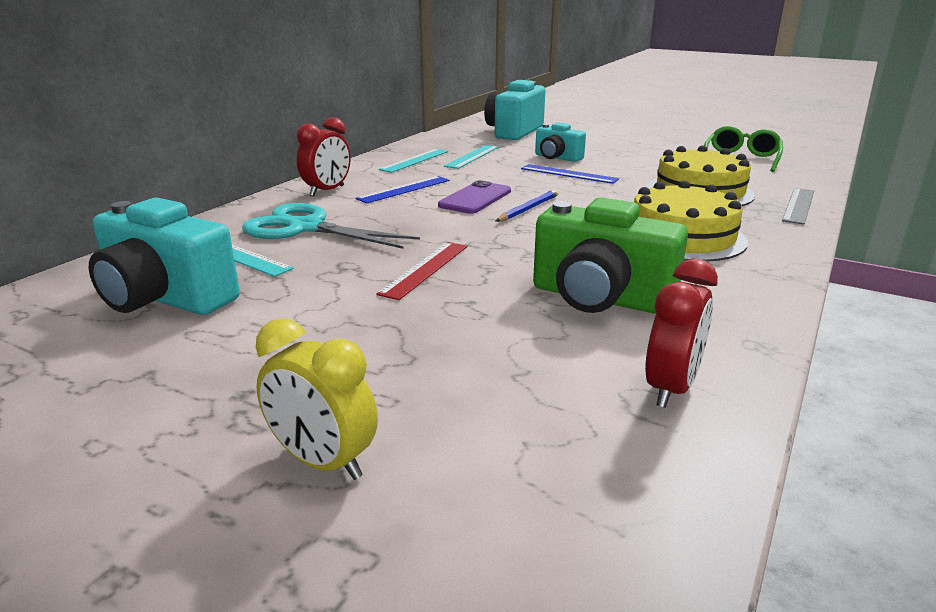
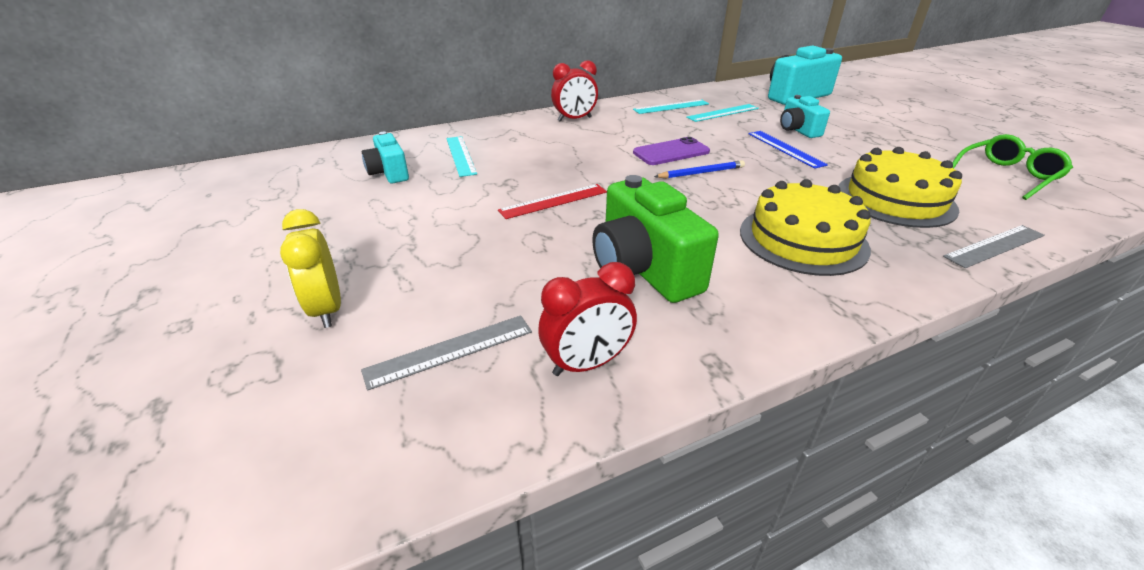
camera: 35 degrees right, 10 degrees up
(165, 298) = (389, 173): turquoise camera -> turquoise camera, size x0.59
(306, 228) = (523, 145): turquoise scissors -> none
(404, 189) = (628, 131): blue ruler -> none
(535, 435) = (450, 351): none -> grey ruler

